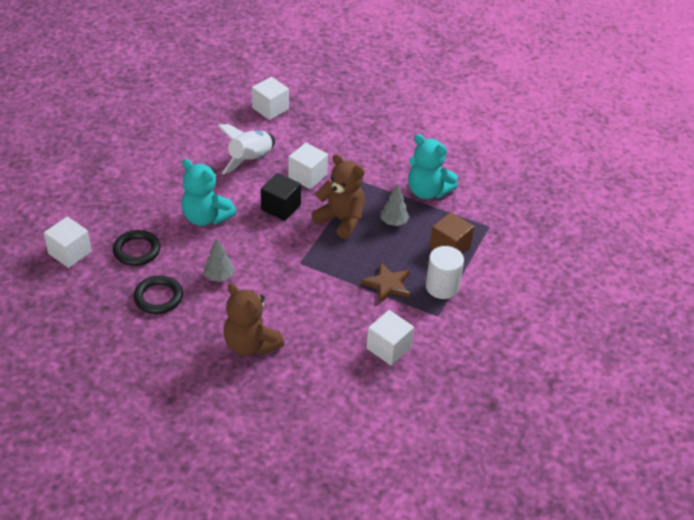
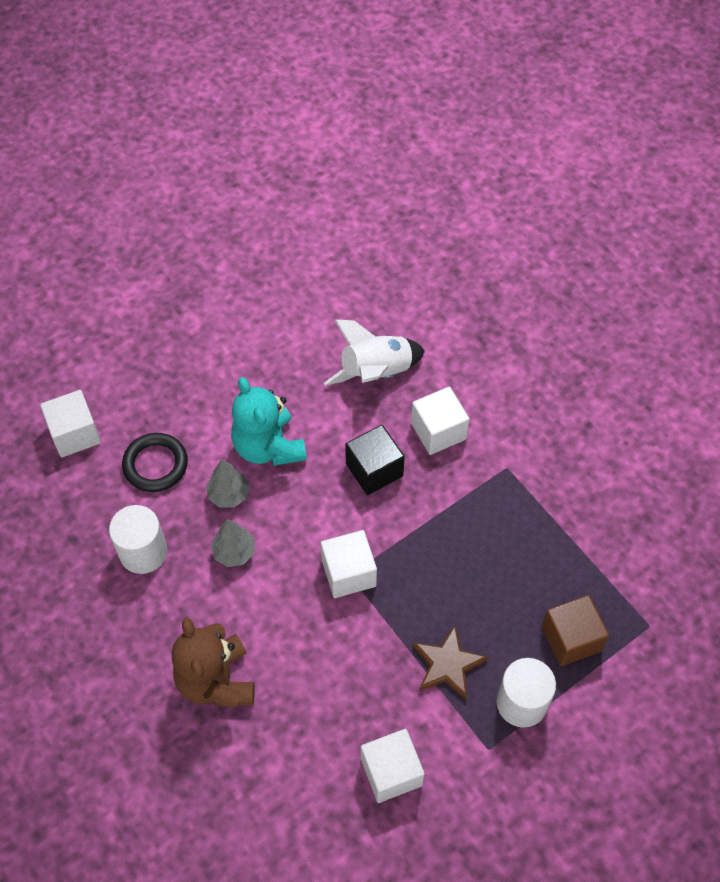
camera: 30 degrees right, 15 degrees up
(158, 297) = (143, 552): black ring -> white cylinder
(270, 108) = (450, 293): white cube -> white cube (348, 573)
(341, 220) = (444, 526): brown teddy bear -> none
(394, 222) = (515, 560): grey tree -> grey tree (229, 495)
(427, 191) = (593, 526): turquoise teddy bear -> none

